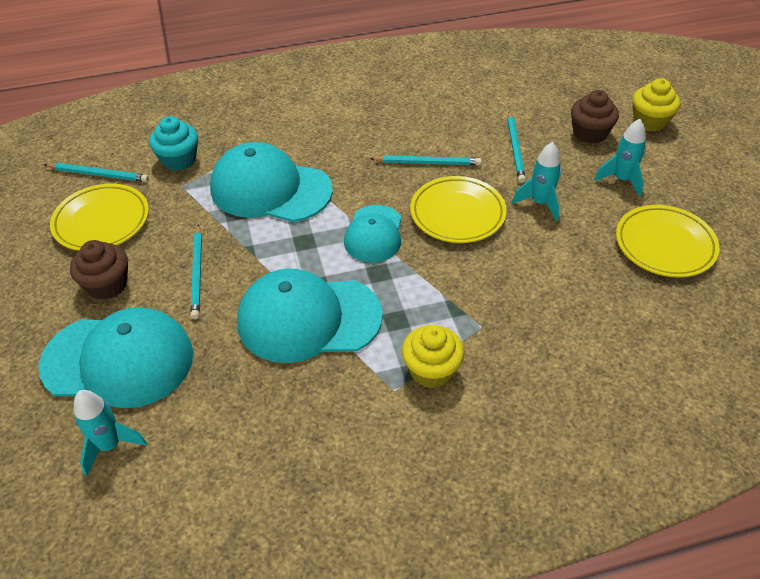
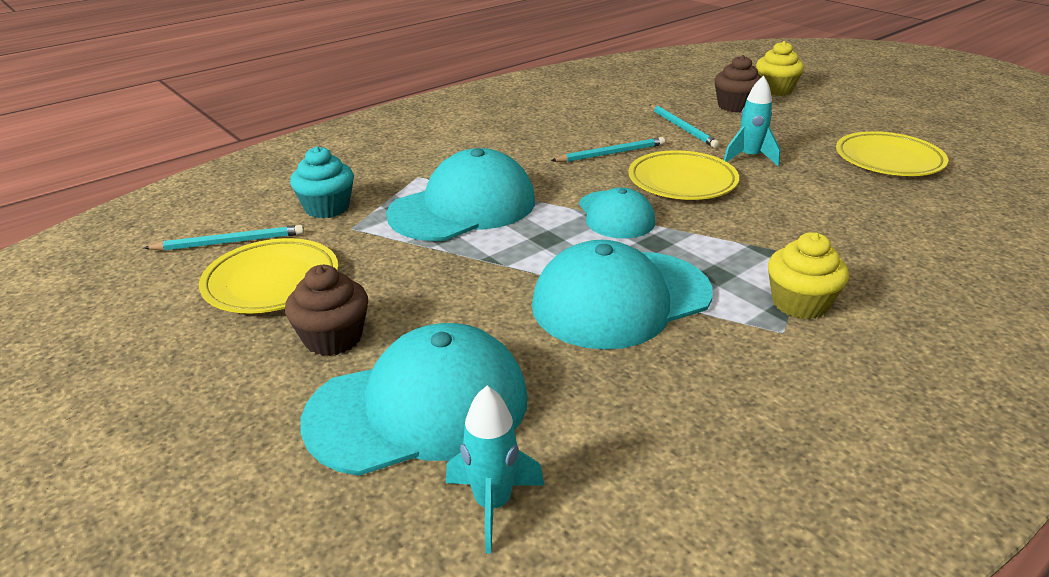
camera: 25 degrees left, 15 degrees down
(197, 273) = (446, 296): turquoise pencil -> none
(270, 189) = (463, 207): turquoise cap -> turquoise cap turned 150 degrees clockwise
(621, 180) = (799, 128): turquoise rocket -> none

